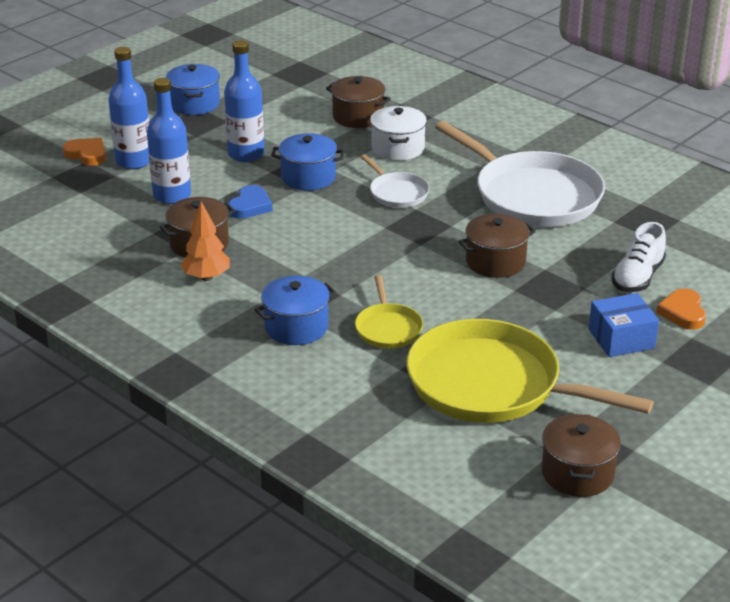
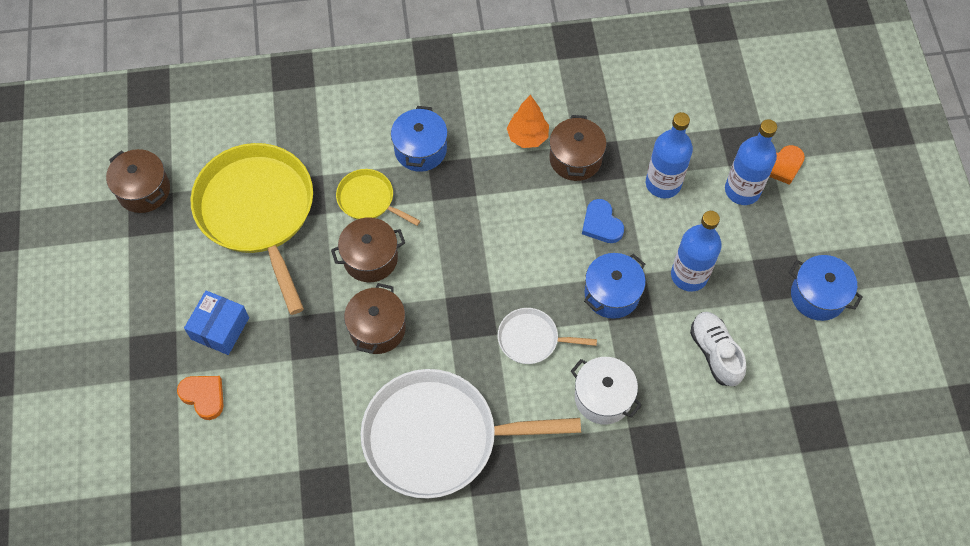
camera: 130 degrees right, 30 degrees up
(358, 117) = (688, 410): brown pot -> brown pot (370, 258)
(491, 385) = (257, 211): yellow pan -> yellow pan turned 90 degrees counterclockwise
(637, 277) = (268, 407): white shoe -> white shoe (715, 353)

